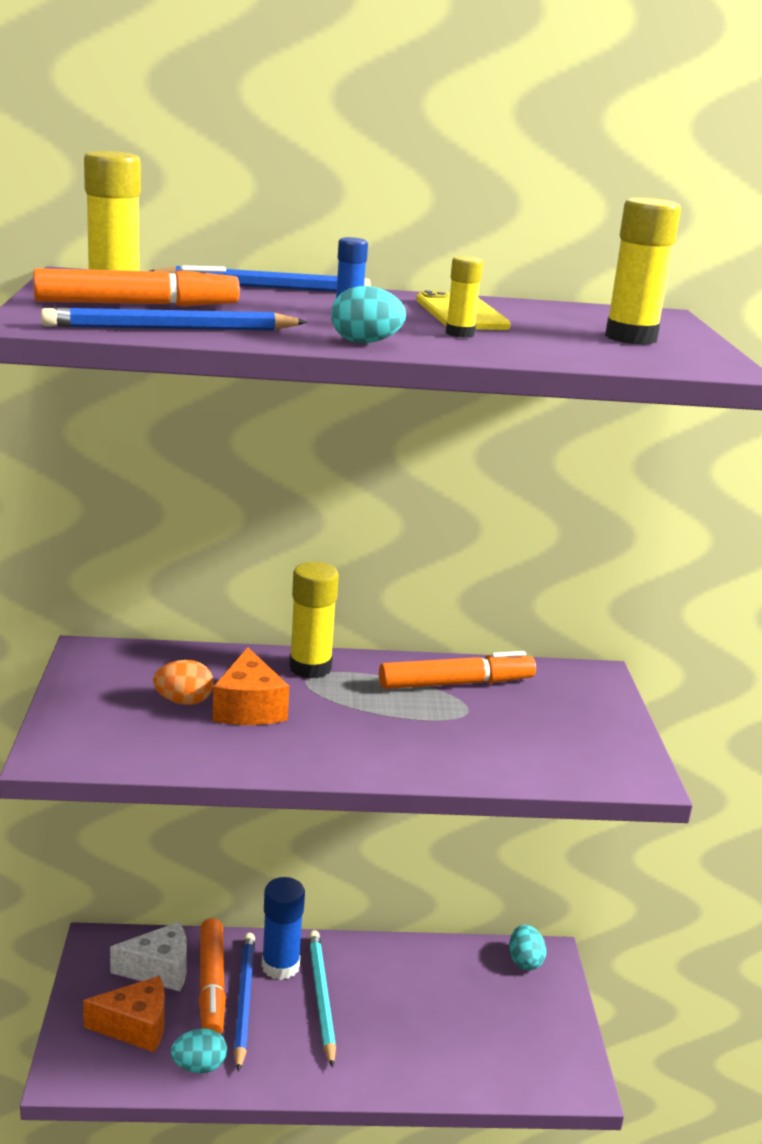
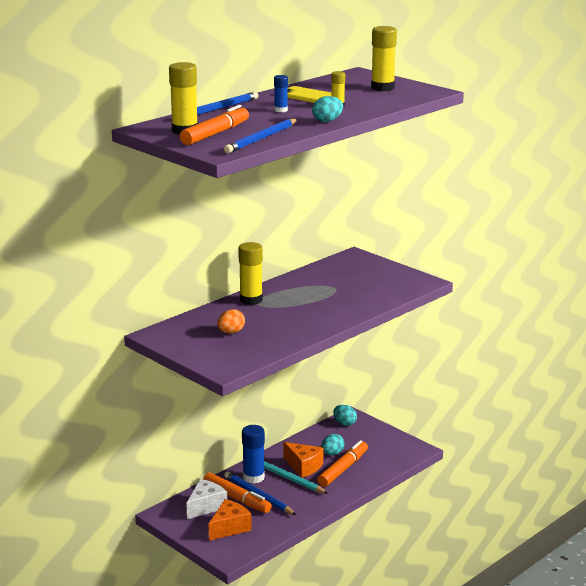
camera: 40 degrees left, 0 degrees up
(199, 1066) = (276, 523): turquoise egg -> turquoise egg (332, 453)
(249, 708) = (259, 323): orange cheese -> orange cheese (303, 466)
(456, 683) = (313, 280): orange marker -> orange marker (343, 469)

